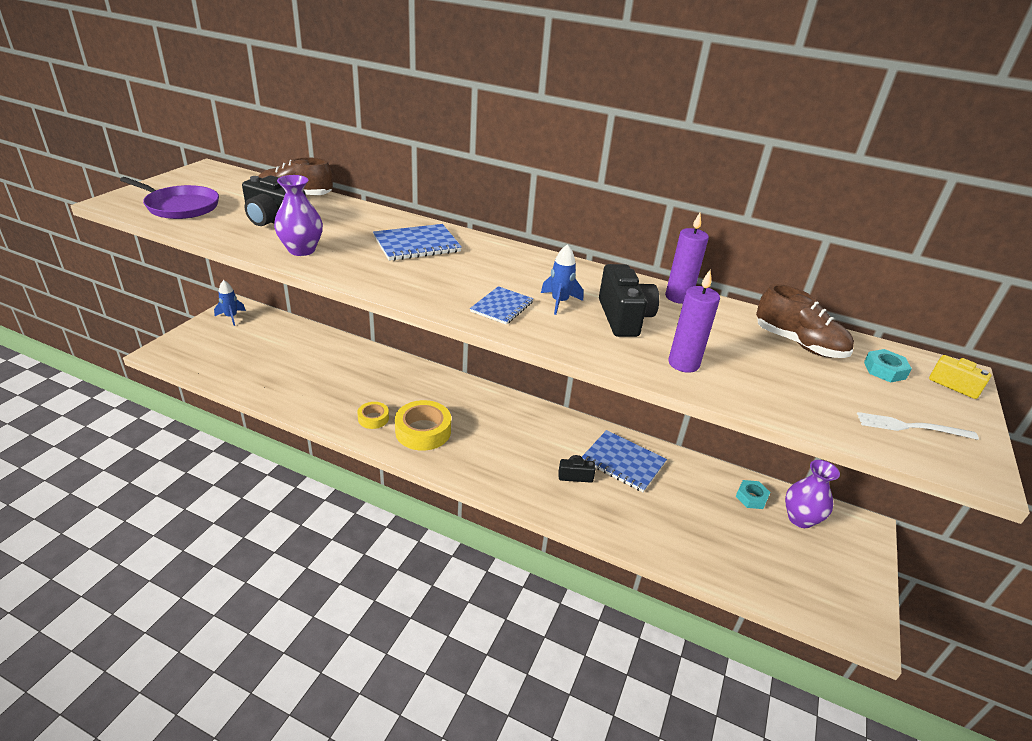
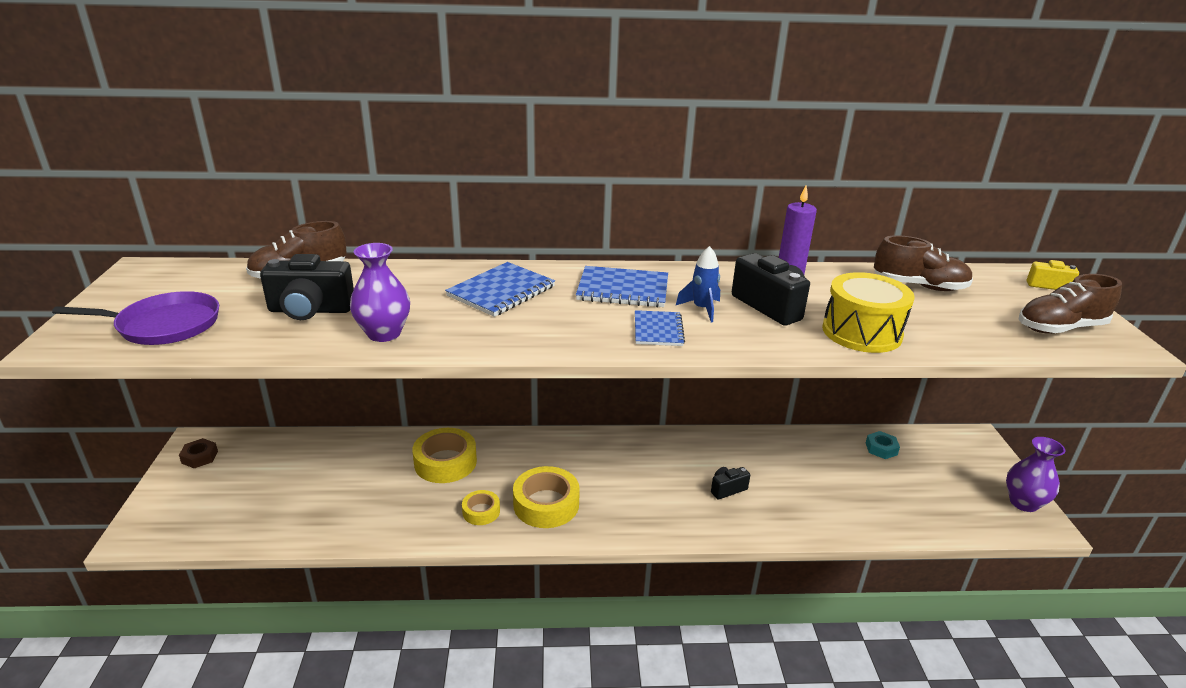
camera: 25 degrees left, 5 degrees down
(231, 317) = (200, 457): blue rocket -> brown nut
(378, 375) = (445, 462): none -> yellow tape
(623, 462) = (756, 459): blue notebook -> blue notebook (623, 289)
(683, 364) = (861, 332): purple candle -> yellow drum
(800, 518) = (929, 451): purple vase -> purple vase (1023, 503)
(884, 370) = (995, 289): turquoise nut -> none
(911, 427) = (1060, 328): white fork -> brown shoe

